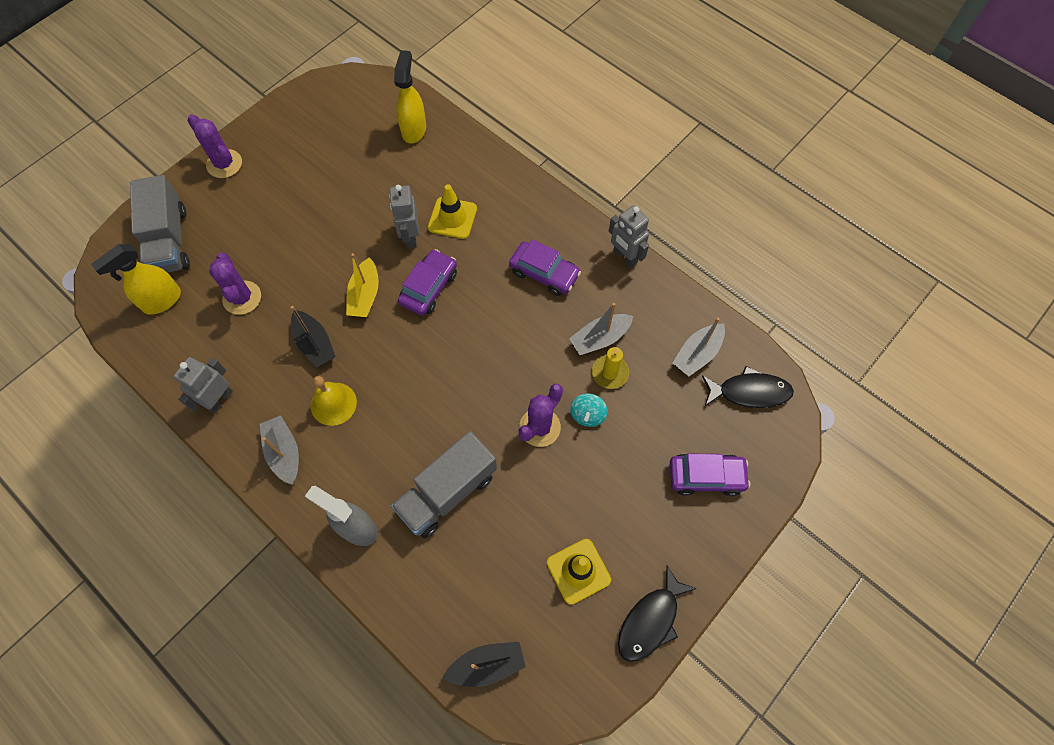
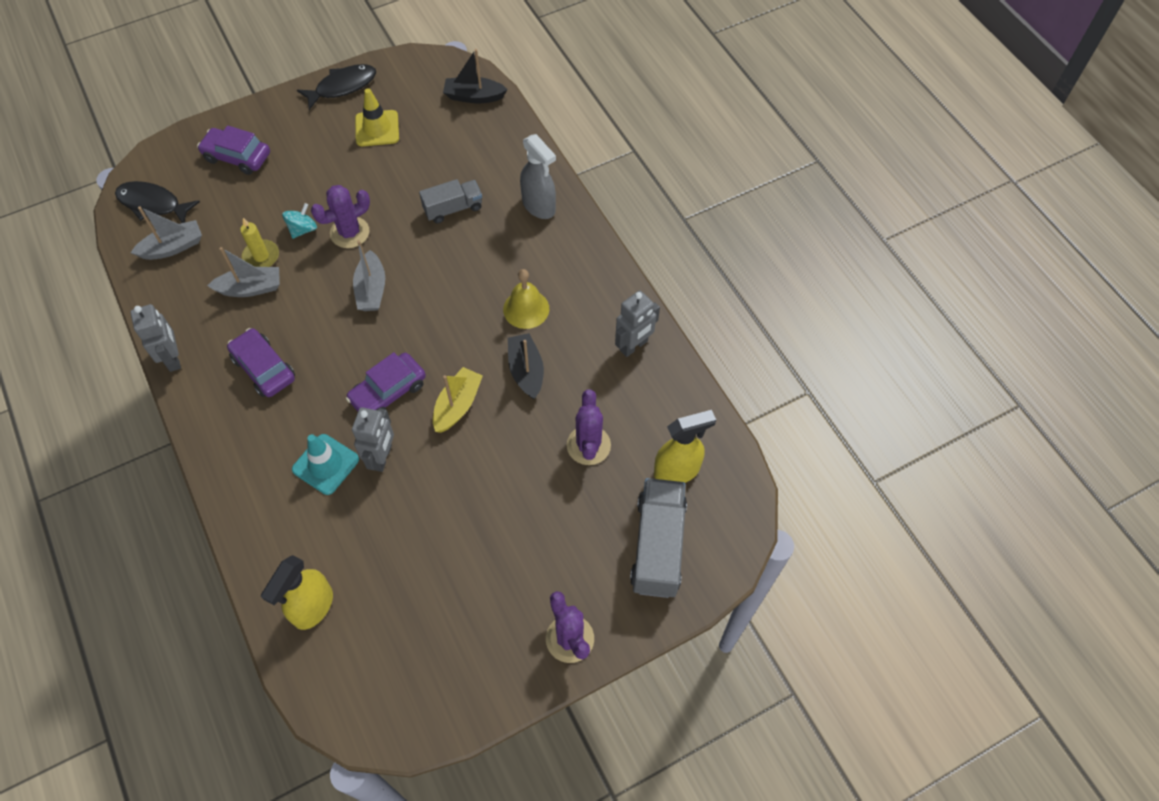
camera: 160 degrees left, 5 degrees down
(284, 452) = (584, 281): grey boat -> grey boat (371, 289)
(447, 492) = (453, 209): grey truck -> grey truck, size x0.62
(452, 218) = (325, 464): yellow traffic cone -> turquoise traffic cone

